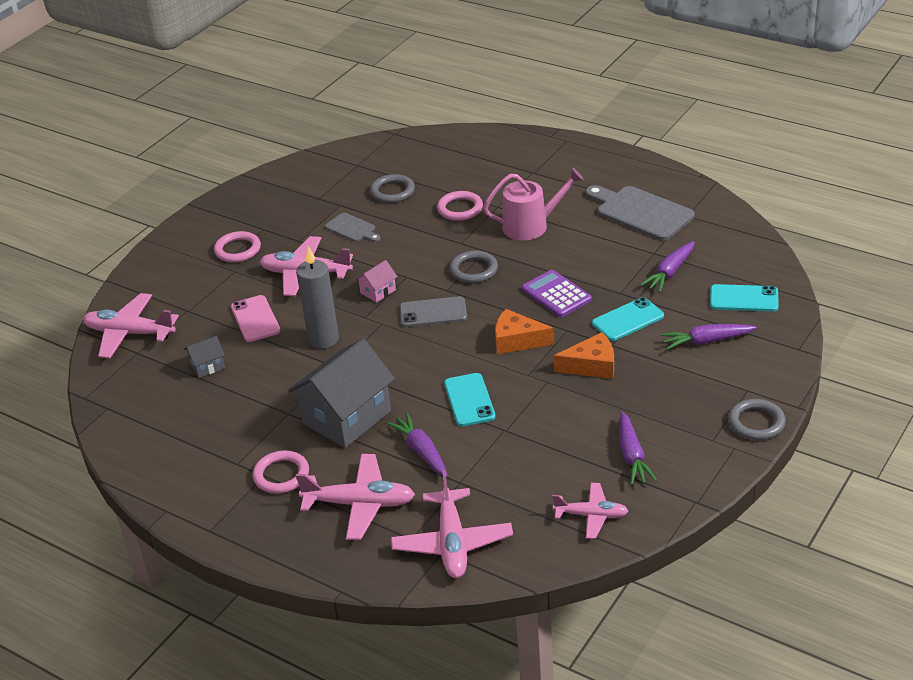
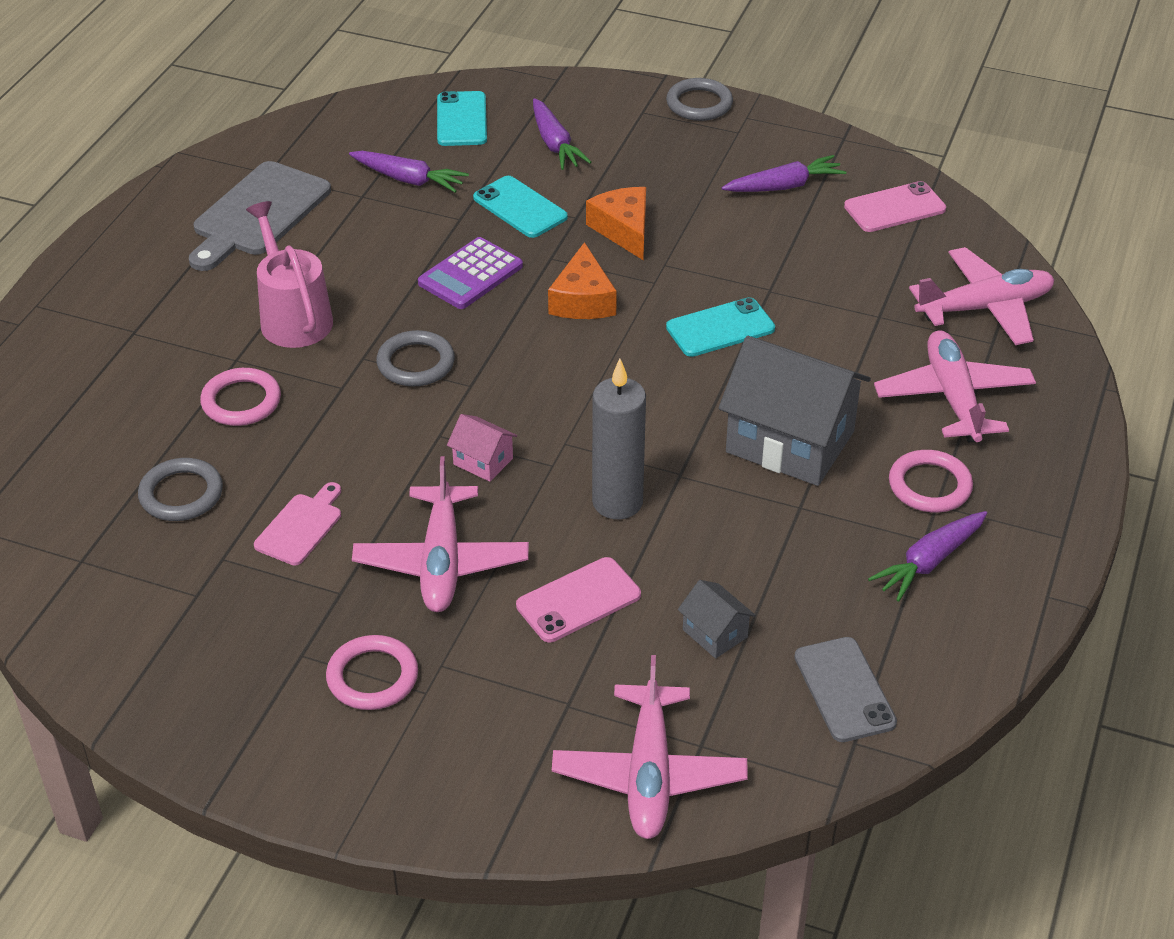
camera: 105 degrees left, 5 degrees up
(352, 229) = (301, 527): grey cutting board -> pink cutting board
(421, 451) = (834, 358): purple carrot -> purple carrot (929, 562)
(433, 312) = (530, 391): grey phone -> grey phone (844, 690)
(591, 515) = (894, 208): pink plane -> pink phone

